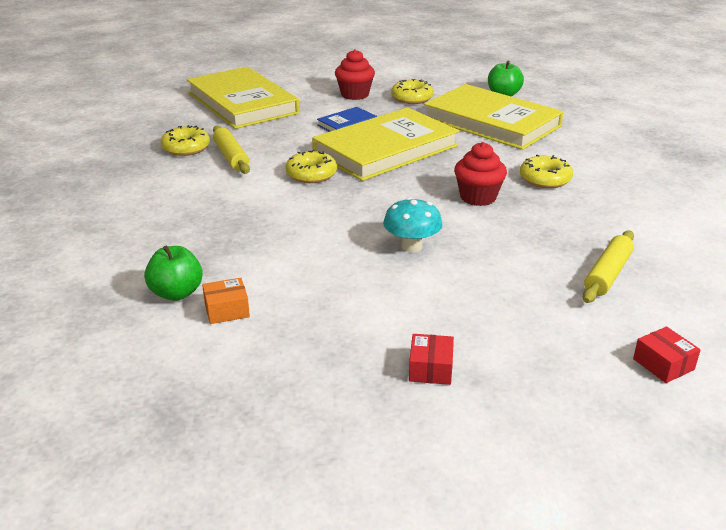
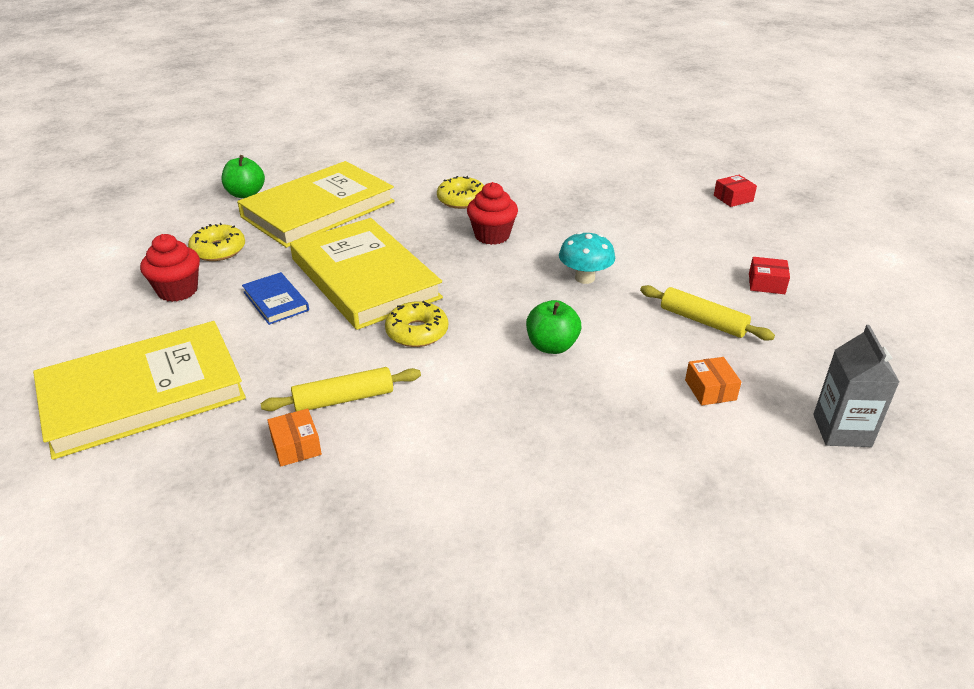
camera: 85 degrees left, 5 degrees up
(154, 386) = (842, 430): none -> grey carton
(176, 293) = (686, 427): green apple -> green apple (552, 346)
(186, 148) = (296, 446): yellow donut -> orange box
(607, 274) = (625, 198): yellow rolling pin -> yellow rolling pin (702, 321)

